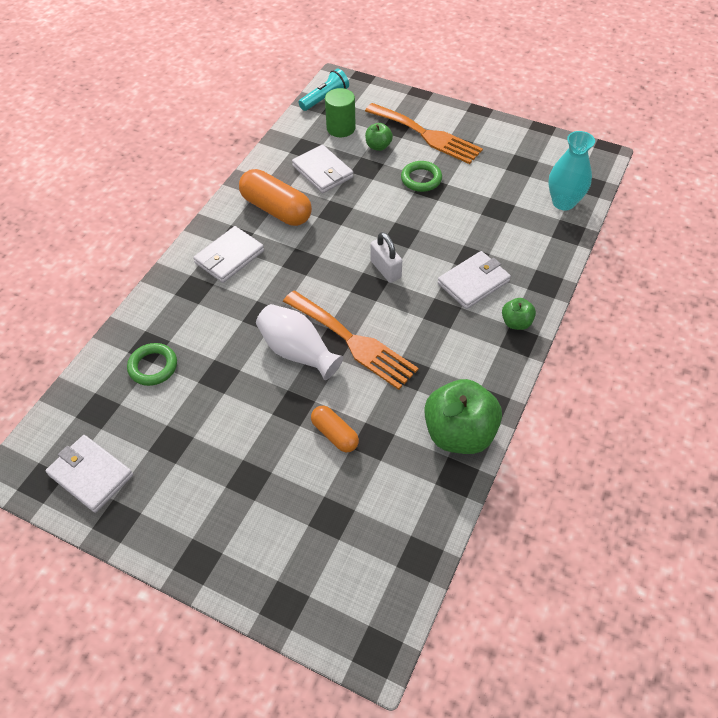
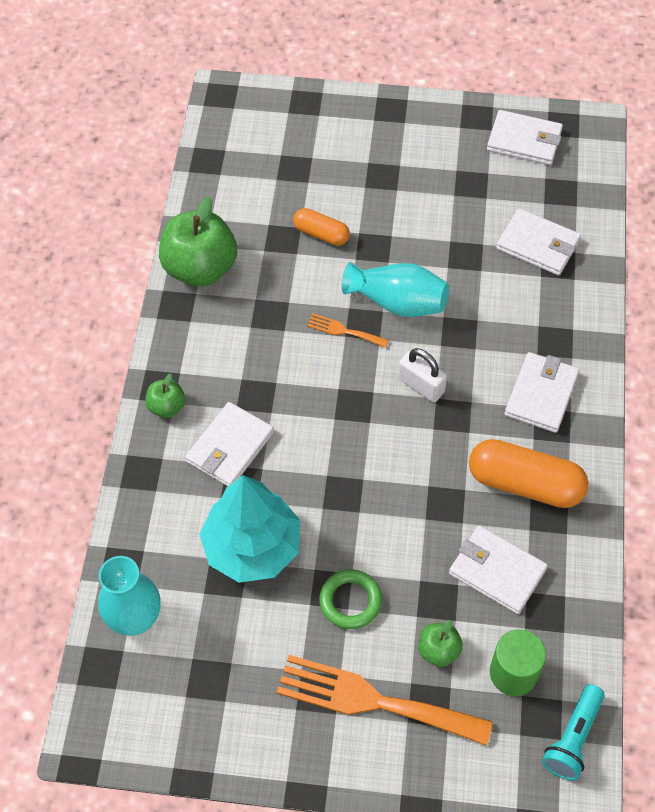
camera: 160 degrees right, 5 degrees up
(153, 367) = (538, 245): green ring -> white wallet
(298, 352) = (397, 302): white vase -> turquoise vase
(353, 342) = (343, 331): orange fork -> orange fork, size x0.45
(385, 269) = (343, 433): white padlock -> white padlock (421, 385)
(475, 220) = (252, 547): none -> turquoise tree

